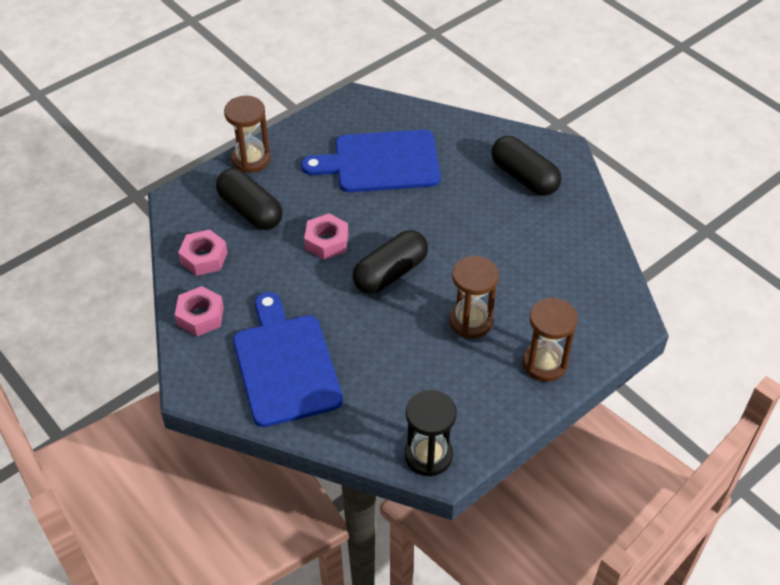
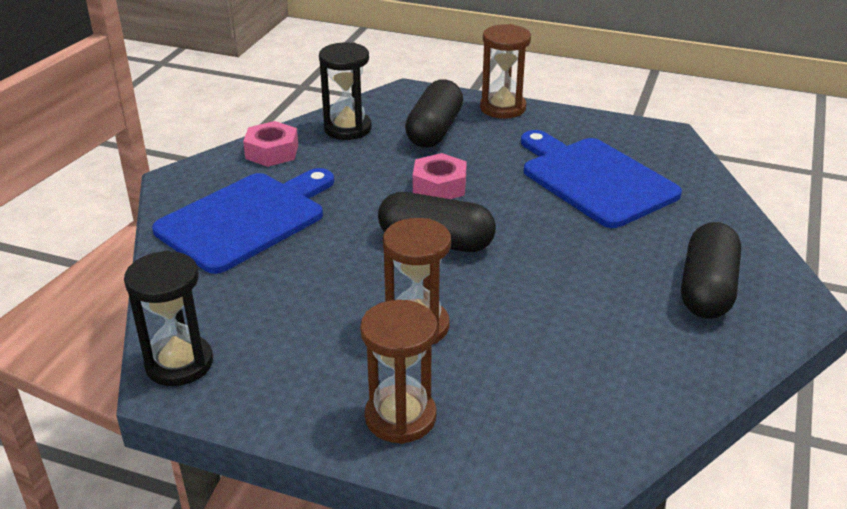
camera: 60 degrees right, 15 degrees down
(204, 258) = (347, 128): pink nut -> black hourglass

